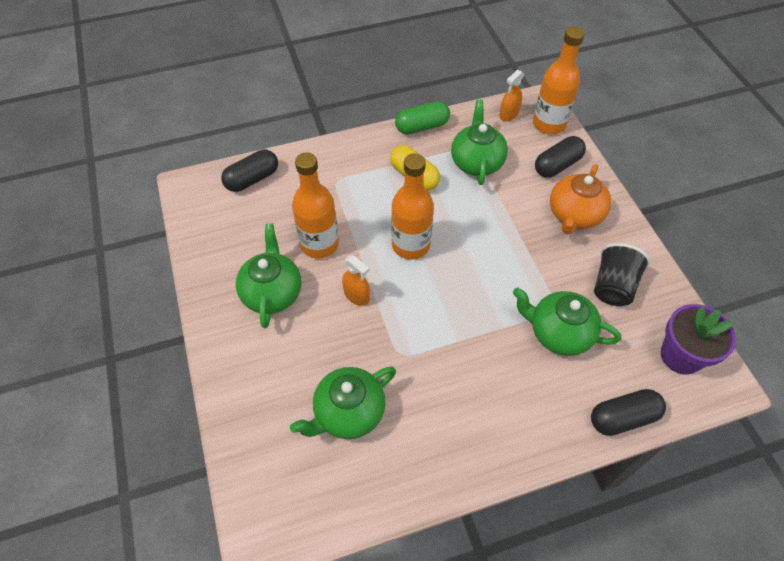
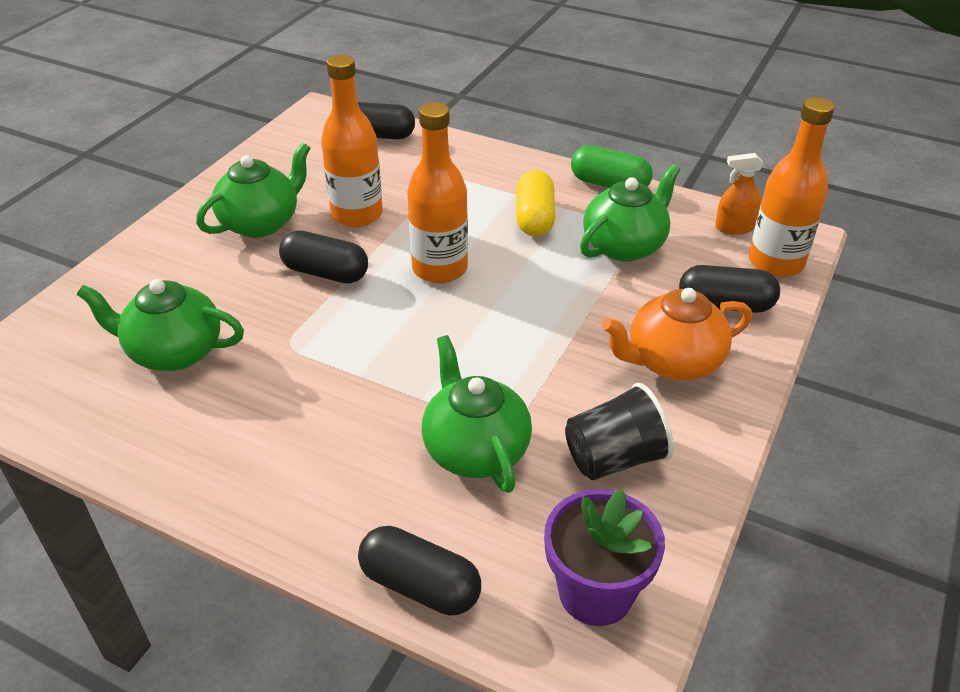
camera: 45 degrees right, 15 degrees down
(357, 295) = (325, 273): orange spray bottle -> black capsule

